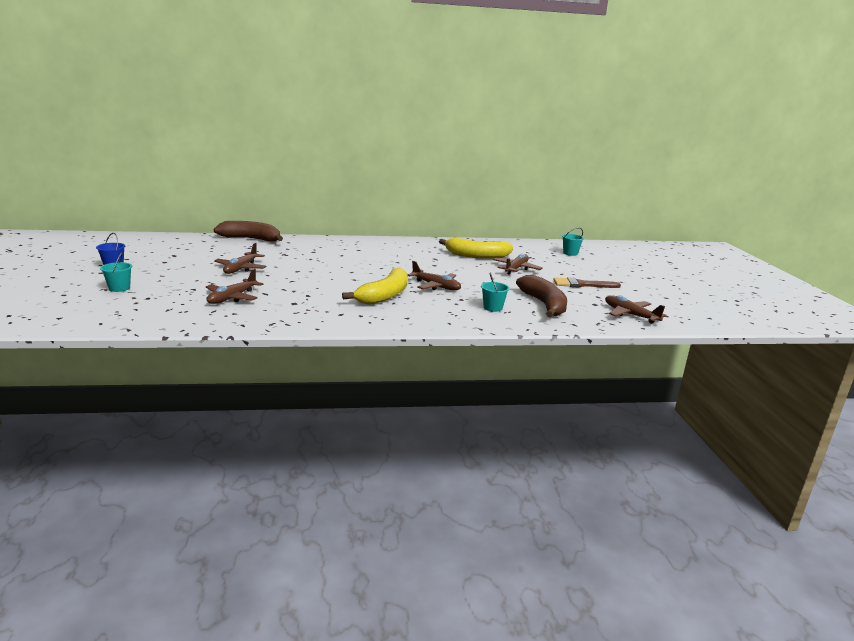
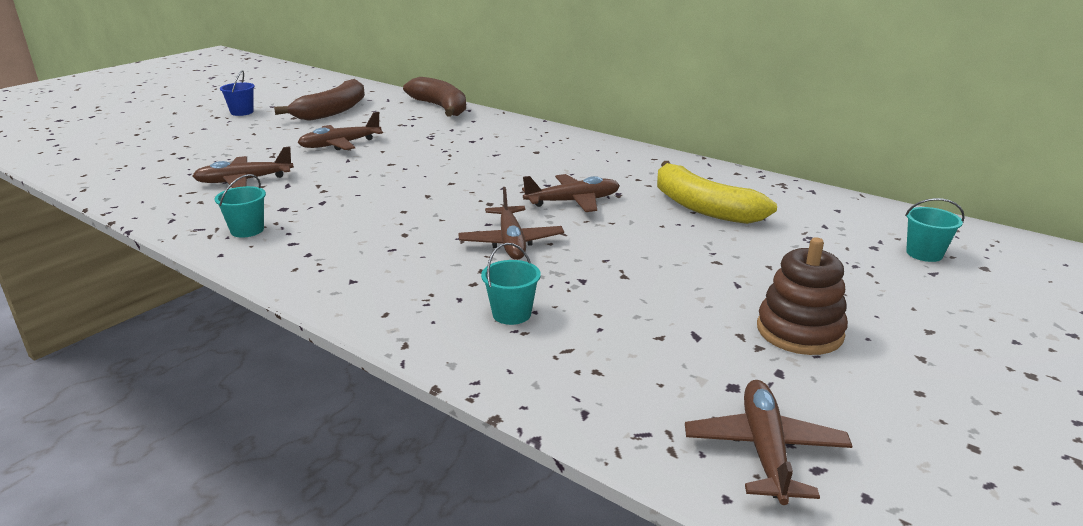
camera: 45 degrees right, 5 degrees up
(119, 288) = (187, 139): turquoise bucket -> turquoise bucket (247, 230)
(384, 295) = (406, 234): yellow banana -> none
(516, 269) = (724, 253): brown plane -> brown plane (573, 201)
(544, 304) = (618, 344): brown banana -> brown banana (333, 111)
(582, 284) = (799, 331): brown brush -> brown stacking toy

